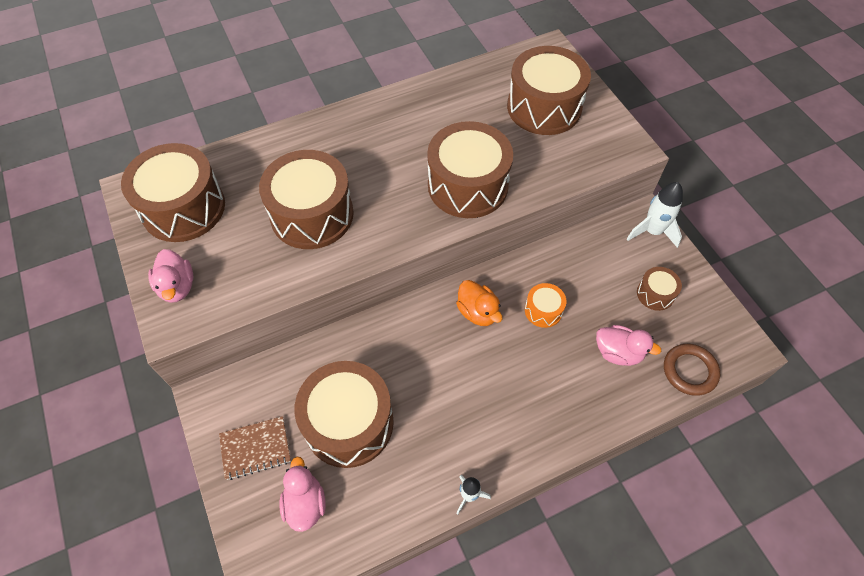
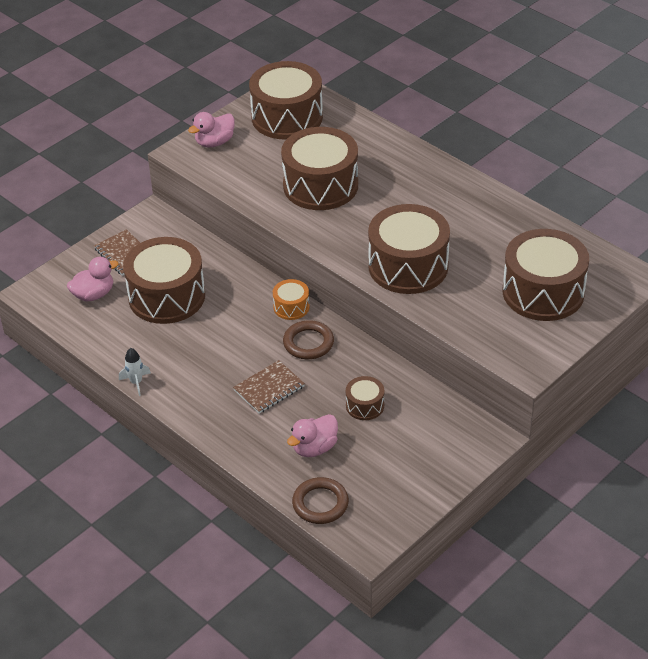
camera: 70 degrees right, 15 degrees down
(478, 312) = (308, 343): orange duck -> brown ring
(526, 366) = (269, 388): none -> brown notebook
(543, 310) = (333, 386): orange drum -> orange drum (291, 307)
(618, 352) = (314, 448): pink duck -> pink duck turned 45 degrees clockwise
(652, 231) = (475, 447): white rocket -> none
(655, 294) = (396, 463): brown drum -> brown drum (365, 405)

